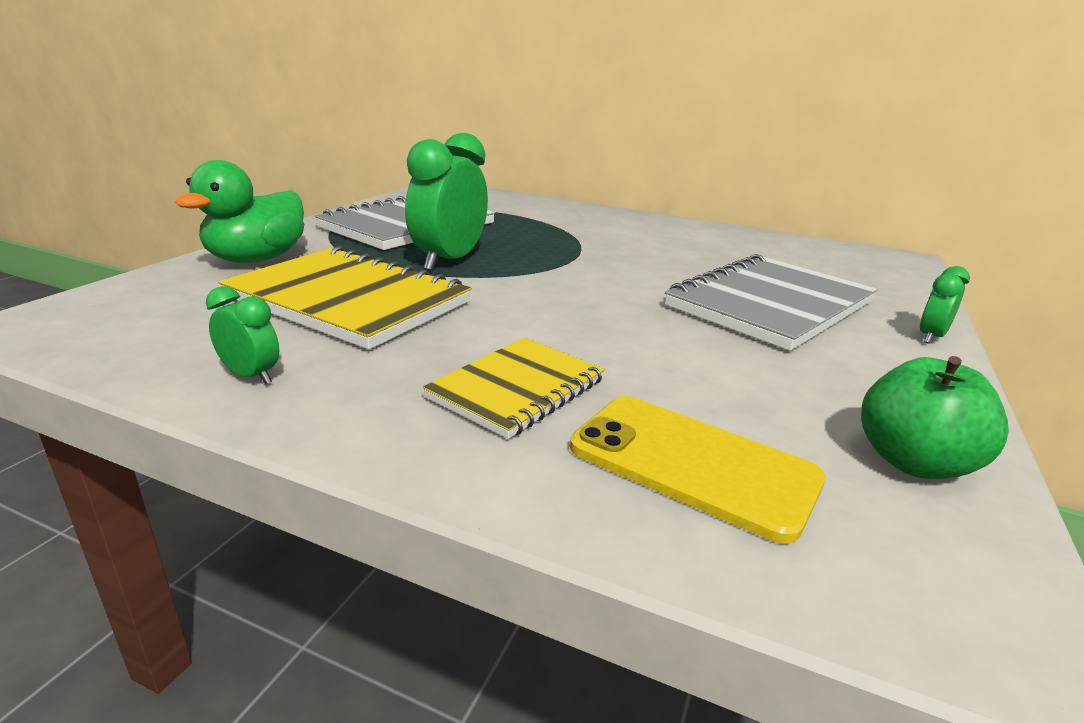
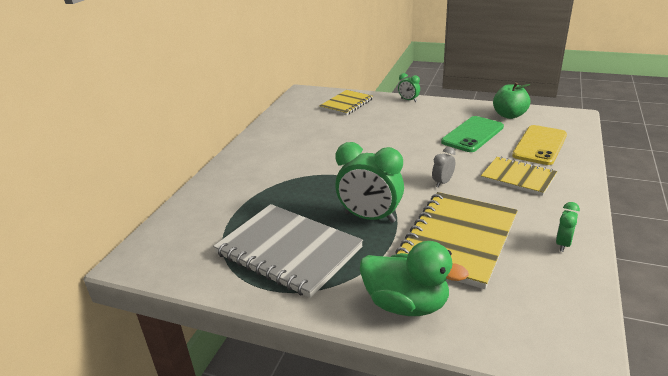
camera: 90 degrees left, 5 degrees up
(525, 315) = (442, 182): none -> grey clock
(747, 378) = (472, 134): none -> green phone
(770, 304) = (390, 126): grey notebook -> none
(863, 281) = (346, 104): none -> yellow notebook

